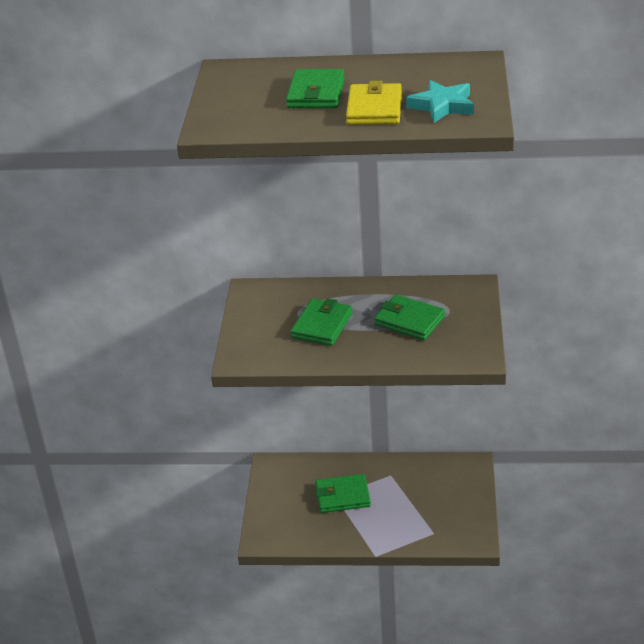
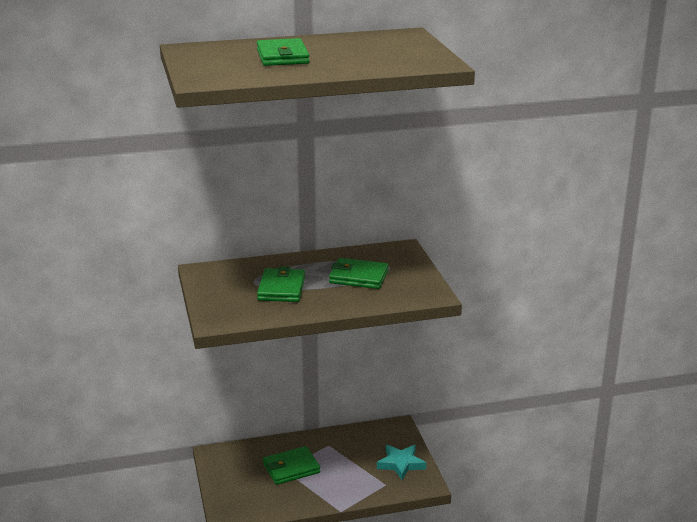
camera: 20 degrees left, 10 degrees down
(374, 109) = (342, 62): yellow wallet -> none
(442, 106) = (400, 57): turquoise star -> turquoise star (401, 464)

